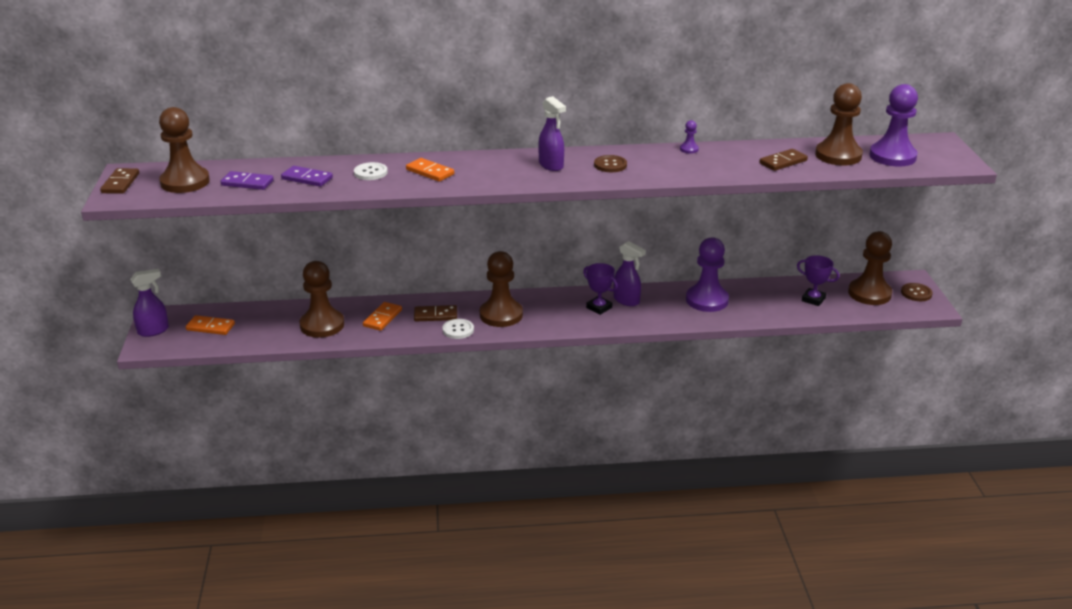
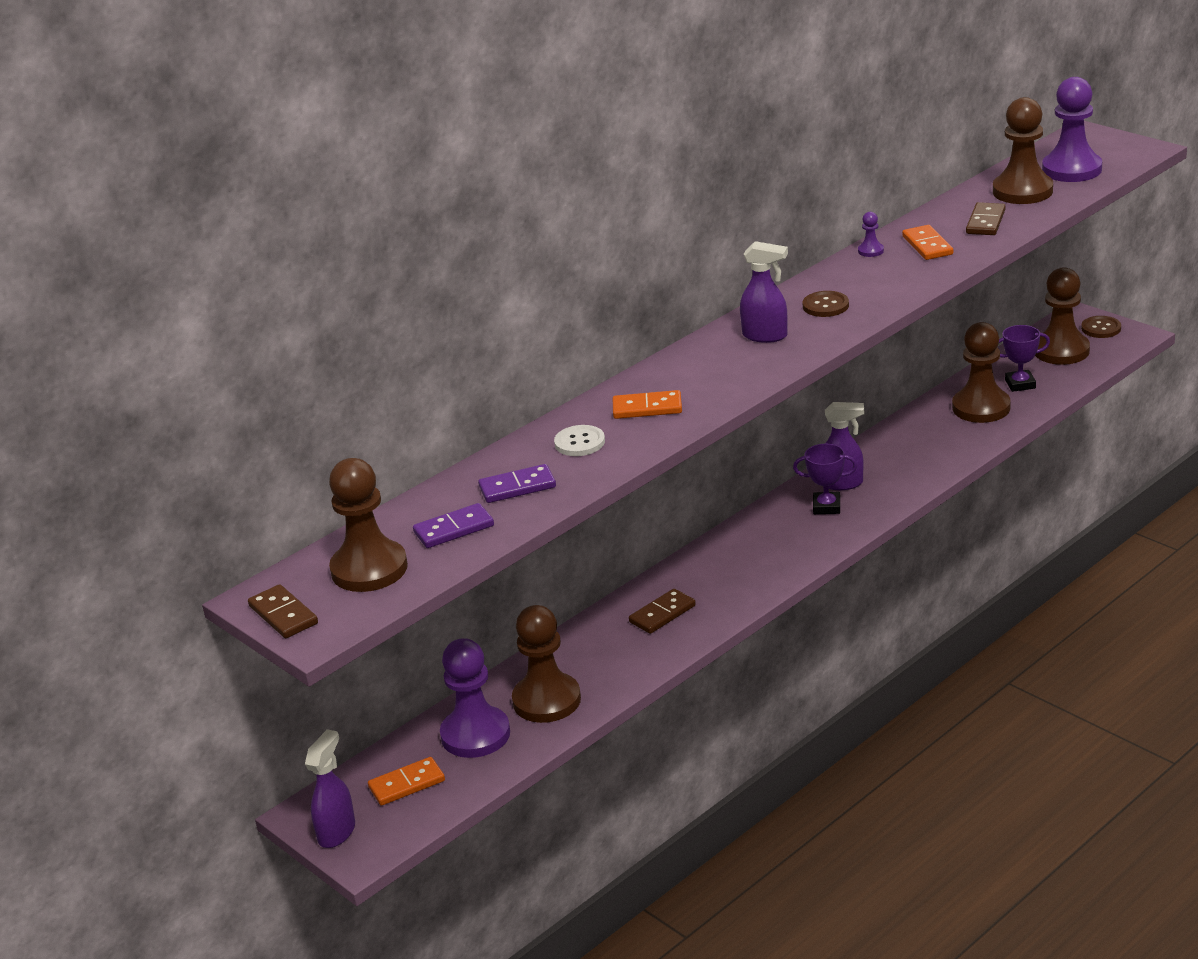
camera: 35 degrees left, 0 degrees up
(382, 318) = (605, 652): orange domino -> orange domino (927, 245)
(458, 330) = (716, 615): white button -> none
(501, 315) = (735, 572): brown pawn -> brown pawn (981, 408)
(707, 300) = (921, 439): purple pawn -> purple pawn (475, 735)

